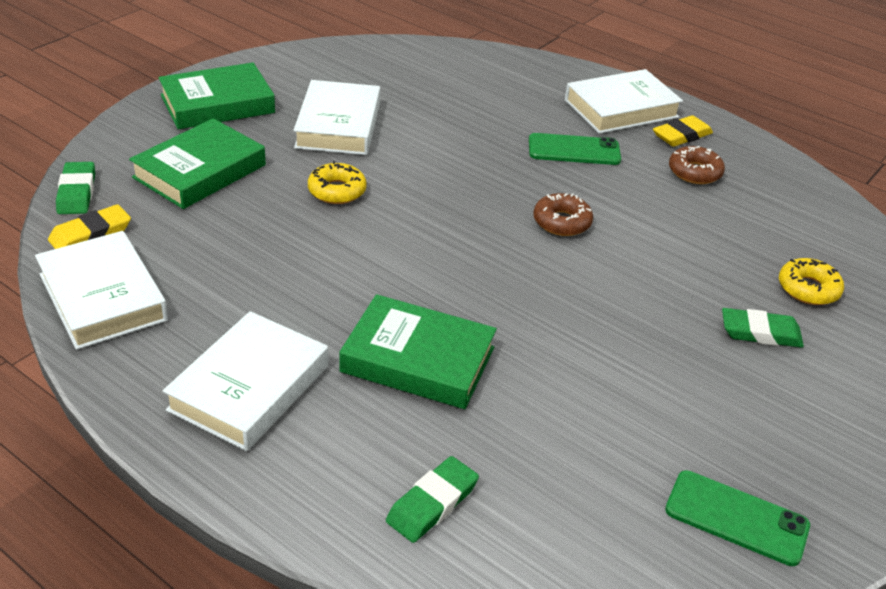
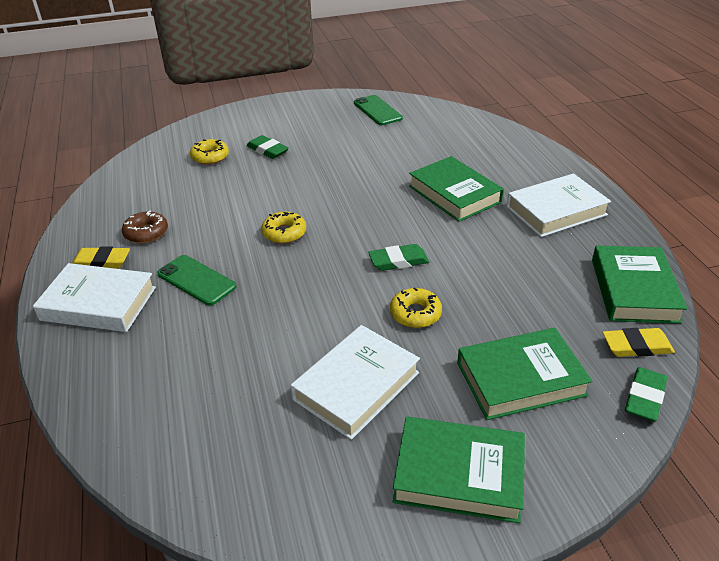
camera: 140 degrees left, 0 degrees up
(102, 297) = (634, 290): white book -> green book
(432, 503) = (495, 147): green eraser -> green eraser (398, 261)
(562, 222) = (284, 233): brown donut -> yellow donut

